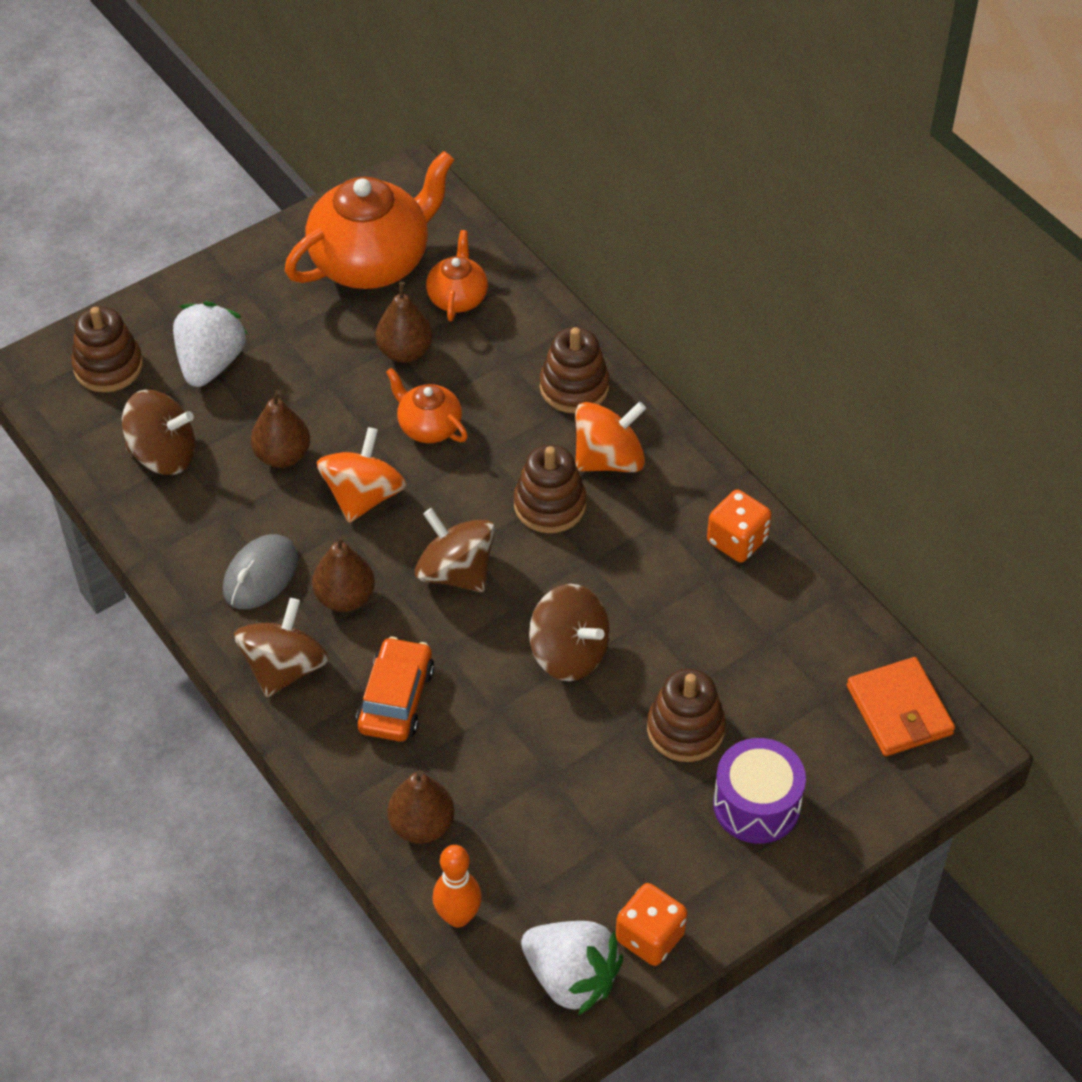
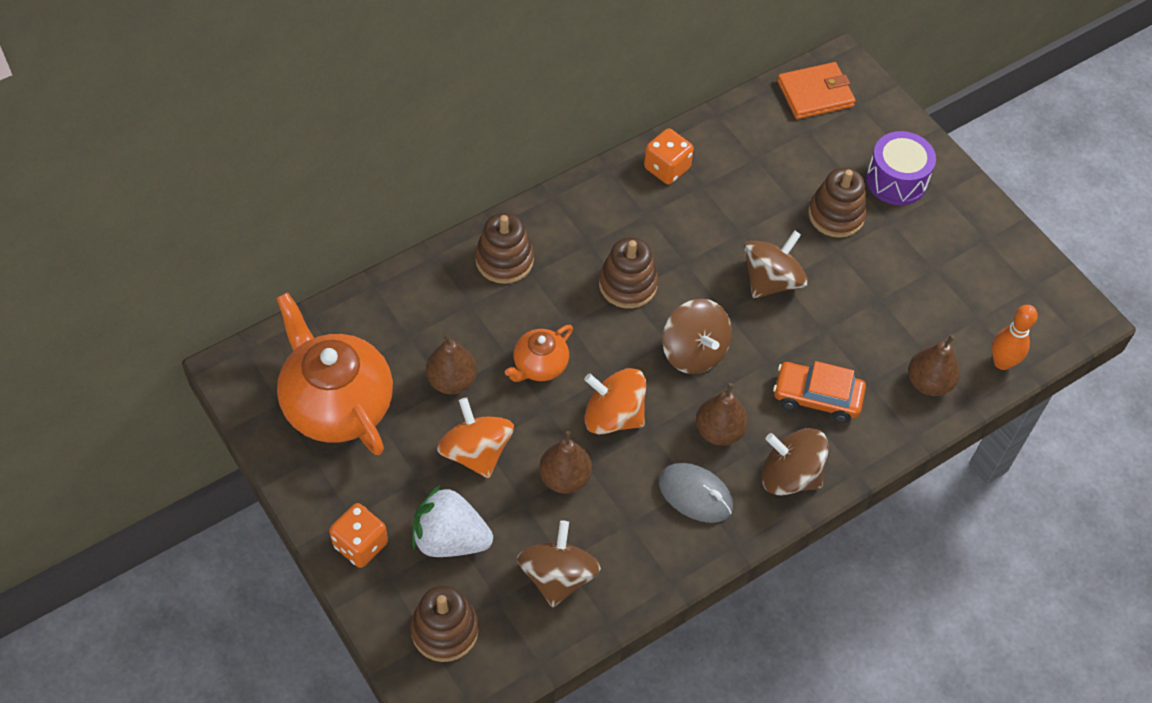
camera: 90 degrees left, 5 degrees up
(456, 572) = (694, 352): brown spinning top -> brown spinning top turned 75 degrees counterclockwise
(458, 297) = (392, 338): orange teapot -> none
(571, 978) = (1041, 297): white strawberry -> none
(609, 459) = (583, 242): orange spinning top -> orange spinning top (476, 452)
(650, 937) = (1005, 250): orange dice -> orange dice (360, 544)

